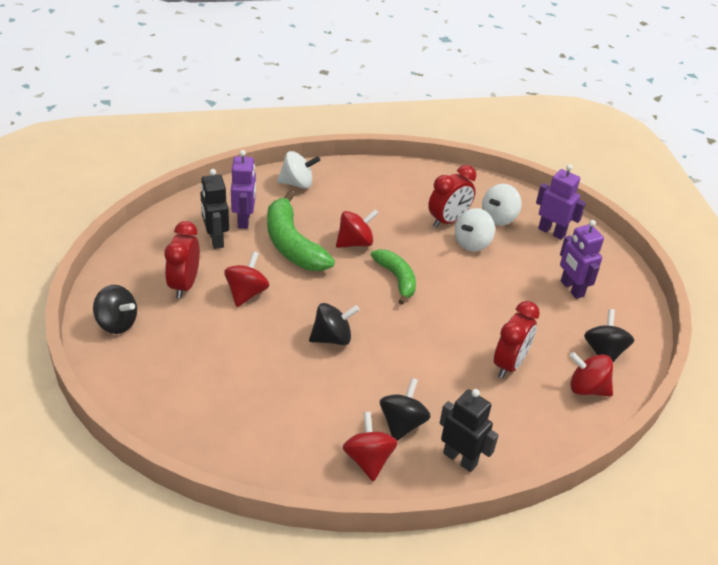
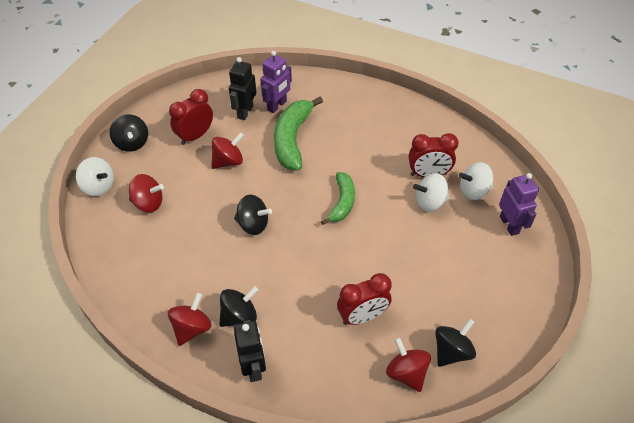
camera: 40 degrees right, 10 degrees up
(297, 183) = (340, 93): white spinning top -> white spinning top (98, 186)
(355, 242) = (338, 159): red spinning top -> red spinning top (148, 203)
(571, 289) = (478, 282): purple robot -> none

